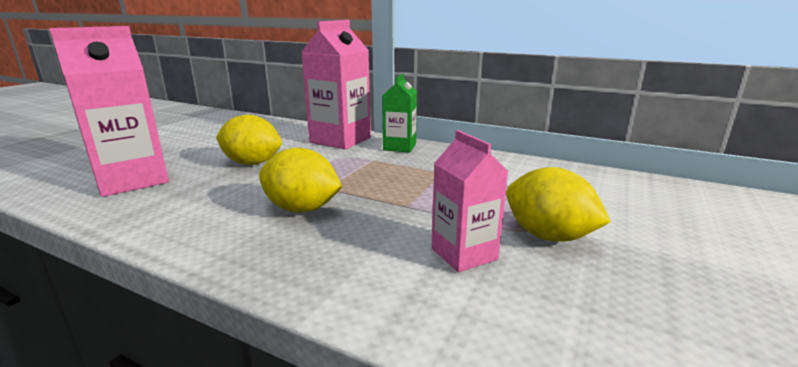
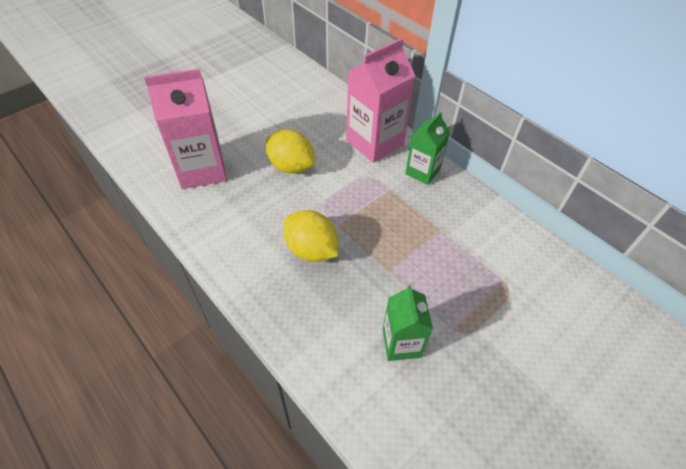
camera: 20 degrees right, 30 degrees up
(464, 254) = (401, 343): pink carton -> green carton
(548, 236) = (473, 345): yellow lemon -> none

